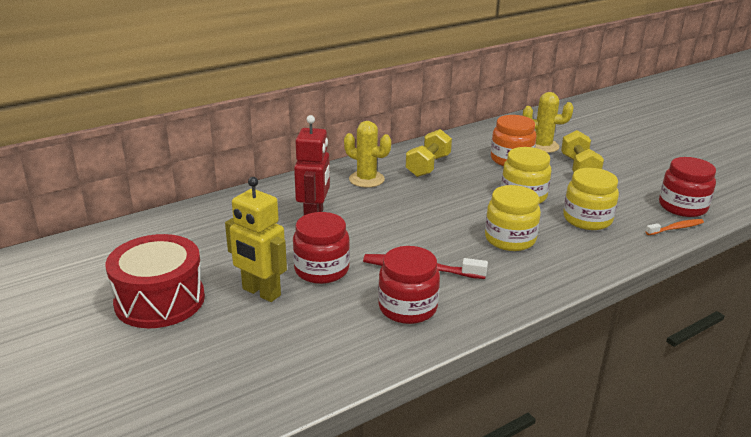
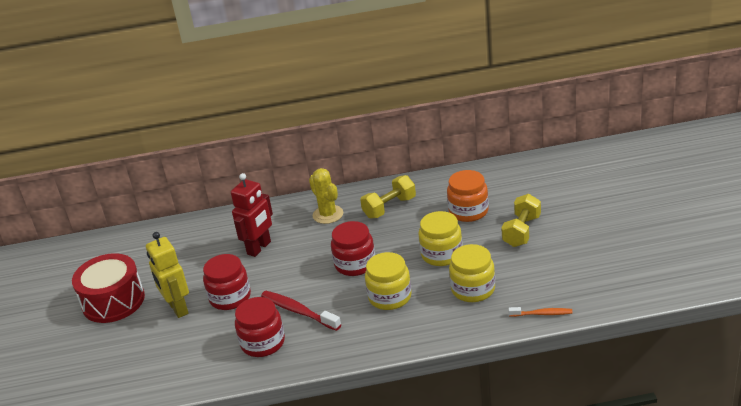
camera: 30 degrees right, 5 degrees up
(542, 146) = (512, 199): yellow cactus -> none
(682, 207) = (574, 292): red jar -> red jar (355, 264)

